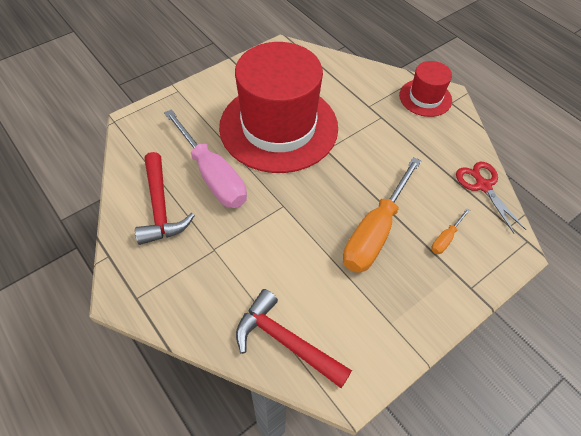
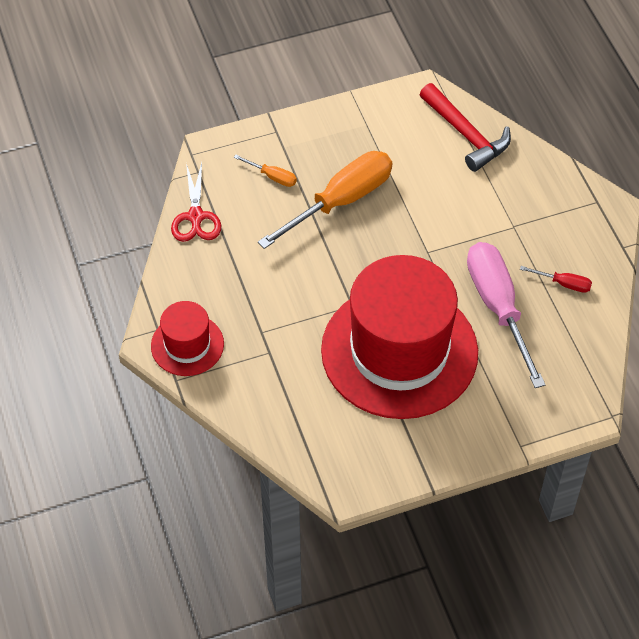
camera: 160 degrees left, 0 degrees up
(160, 207) = (563, 284): red hammer -> red screwdriver
(445, 238) = (272, 177): orange screwdriver -> orange screwdriver turned 60 degrees clockwise

